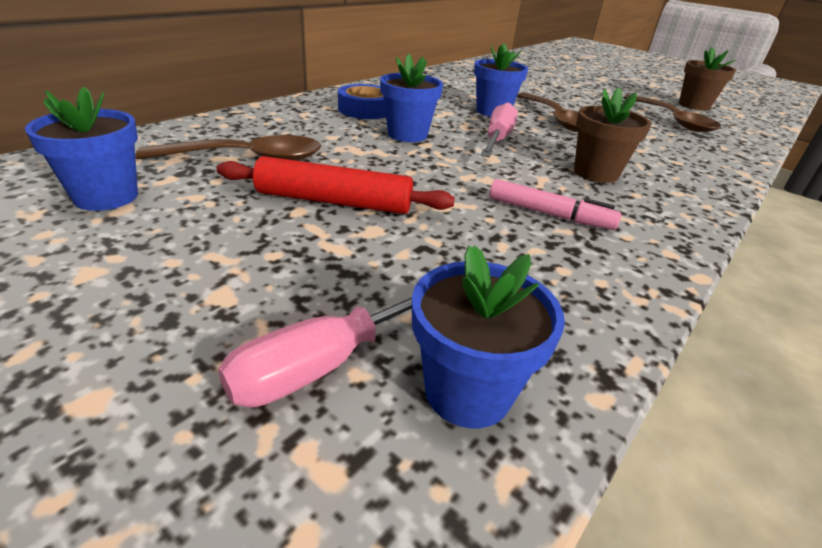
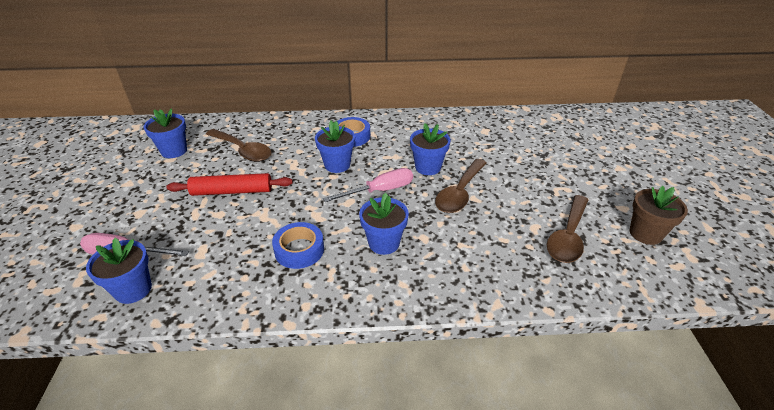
camera: 50 degrees right, 5 degrees up
(334, 201) = (232, 191): red rolling pin -> red rolling pin turned 60 degrees counterclockwise
(548, 214) = (299, 250): pink marker -> blue tape
(596, 173) = (384, 243): brown flower pot -> blue flower pot

